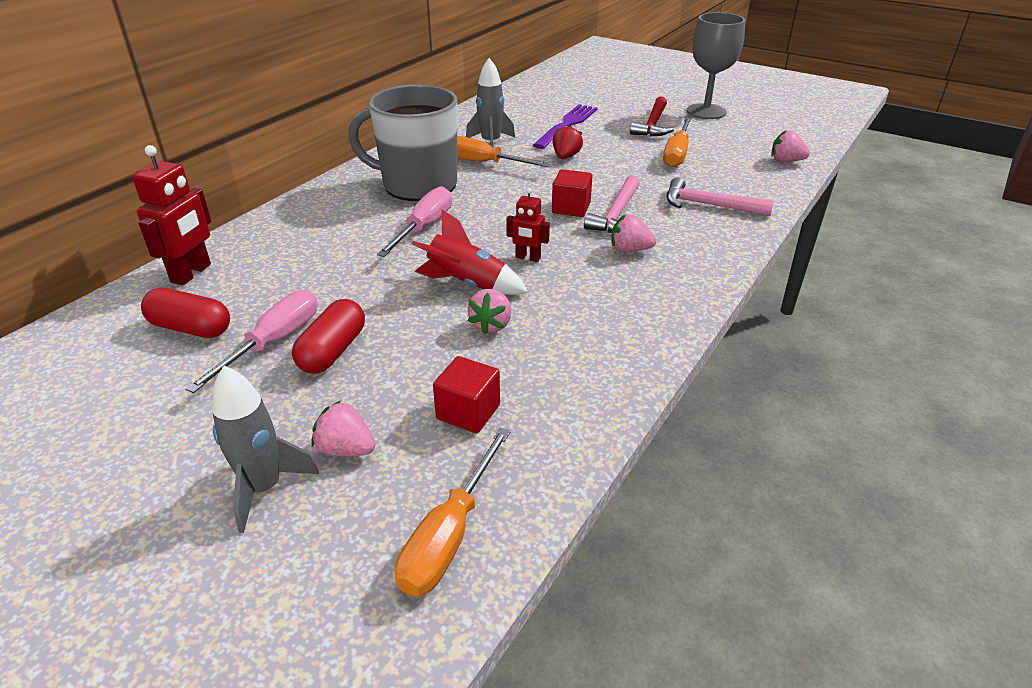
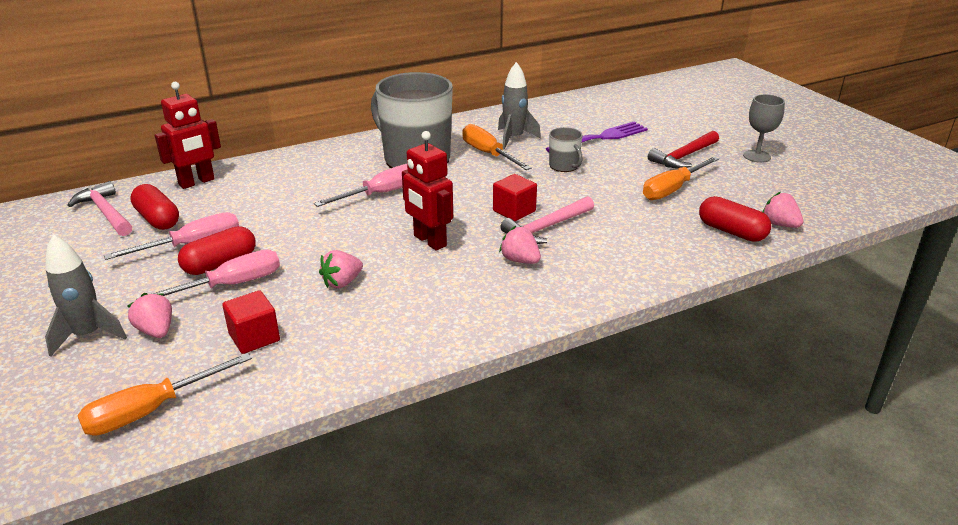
camera: 30 degrees right, 5 degrees down
(373, 369) = (230, 285): none -> pink screwdriver
(467, 284) = (361, 247): red rocket -> none
(528, 258) = (429, 241): red robot -> red robot, size x1.70
(566, 157) = (564, 166): red strawberry -> grey mug
(706, 111) = (757, 156): grey goblet -> grey goblet, size x0.63
(709, 205) = (642, 244): pink hammer -> pink hammer (105, 212)
(760, 176) = (731, 231): none -> red capsule

